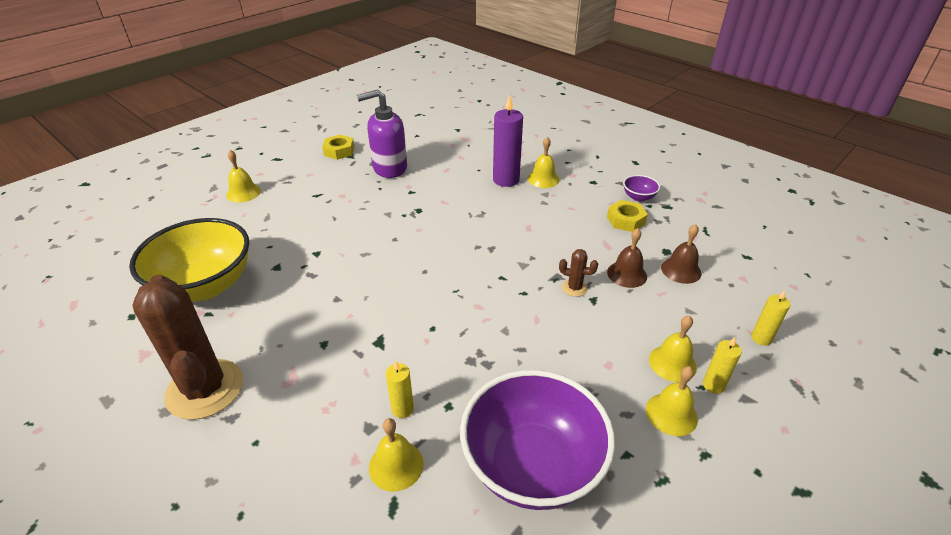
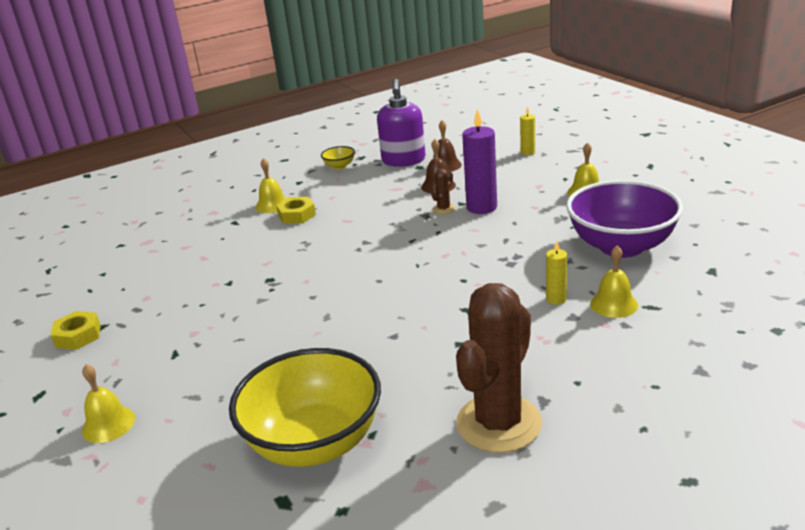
camera: 70 degrees left, 10 degrees down
(205, 389) = (498, 423): brown cactus -> brown cactus turned 45 degrees counterclockwise
(389, 168) = (162, 296): purple soap dispenser -> purple soap dispenser (403, 160)
(506, 180) = (256, 224): purple candle -> purple candle (481, 207)
(626, 220) = (368, 176): yellow nut -> yellow nut (297, 215)
(638, 197) = (339, 166): purple bowl -> yellow bowl
(672, 363) = (540, 184): yellow bell -> none
(713, 385) = (564, 174): yellow candle -> none

